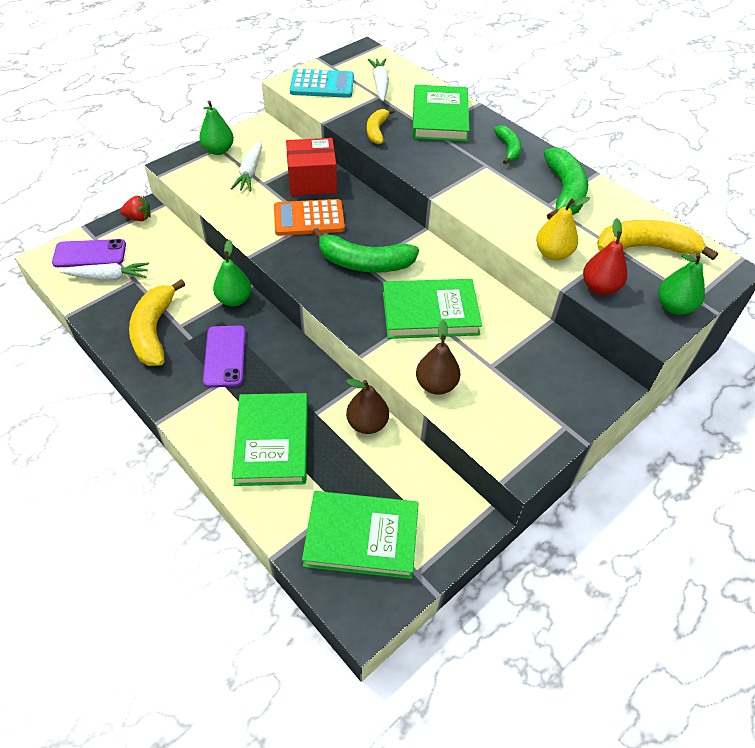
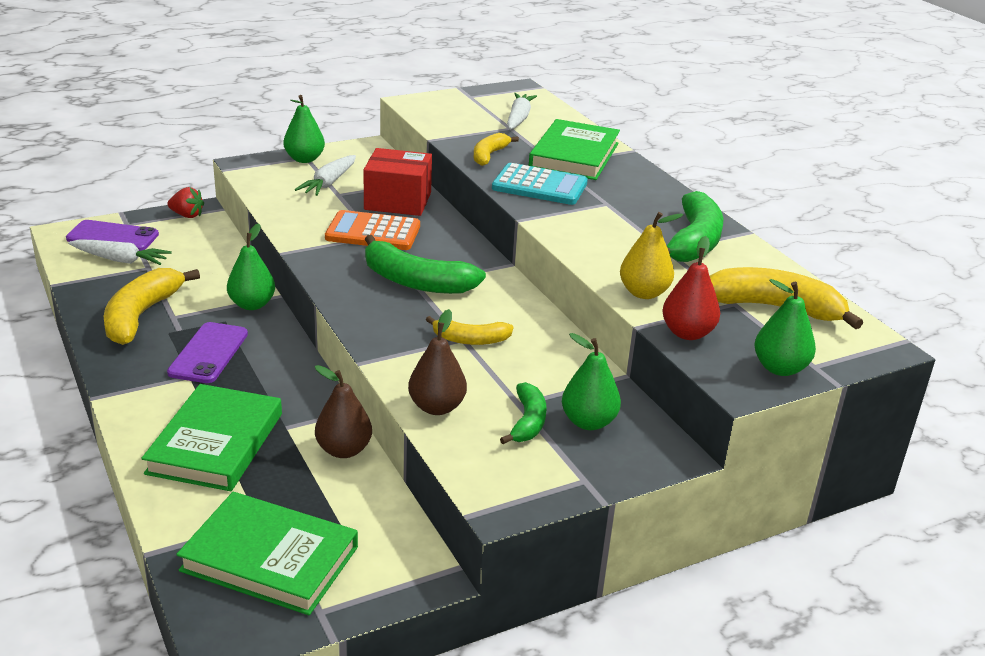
camera: 15 degrees right, 20 degrees down
(322, 85) = (448, 109): turquoise calculator -> turquoise calculator (539, 186)
(430, 312) = (470, 340): green book -> yellow banana
(508, 149) = (644, 194): green banana -> green banana (528, 422)
(545, 371) = (588, 422): none -> green pear

